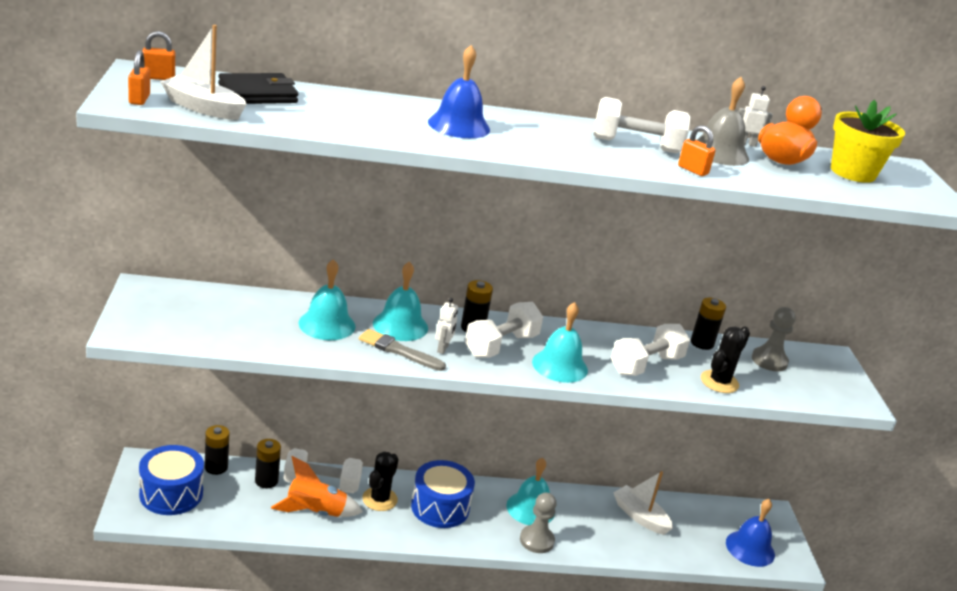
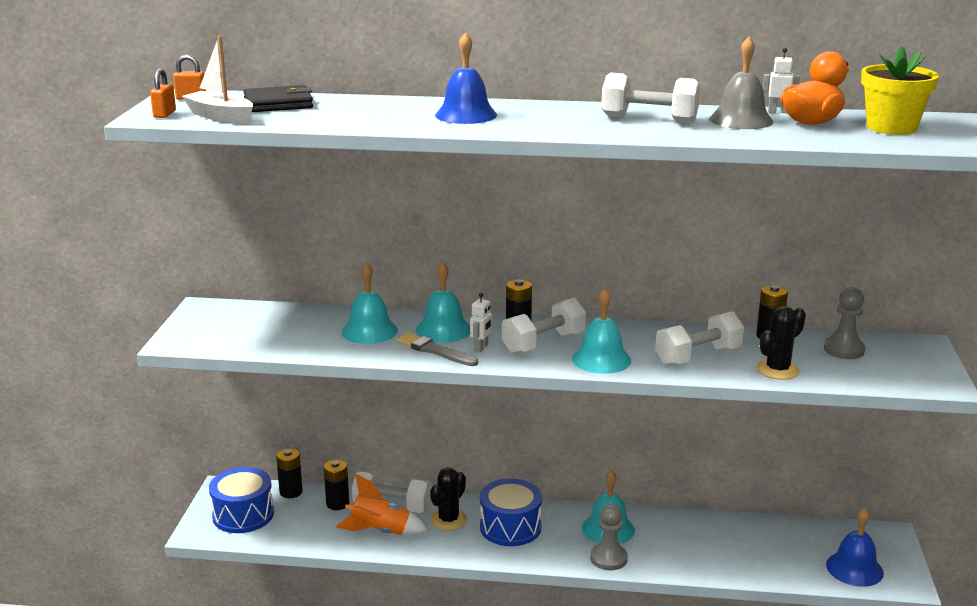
camera: 15 degrees right, 5 degrees down
(640, 516) = (730, 537): white boat -> none
(693, 170) = (701, 135): orange padlock -> none

